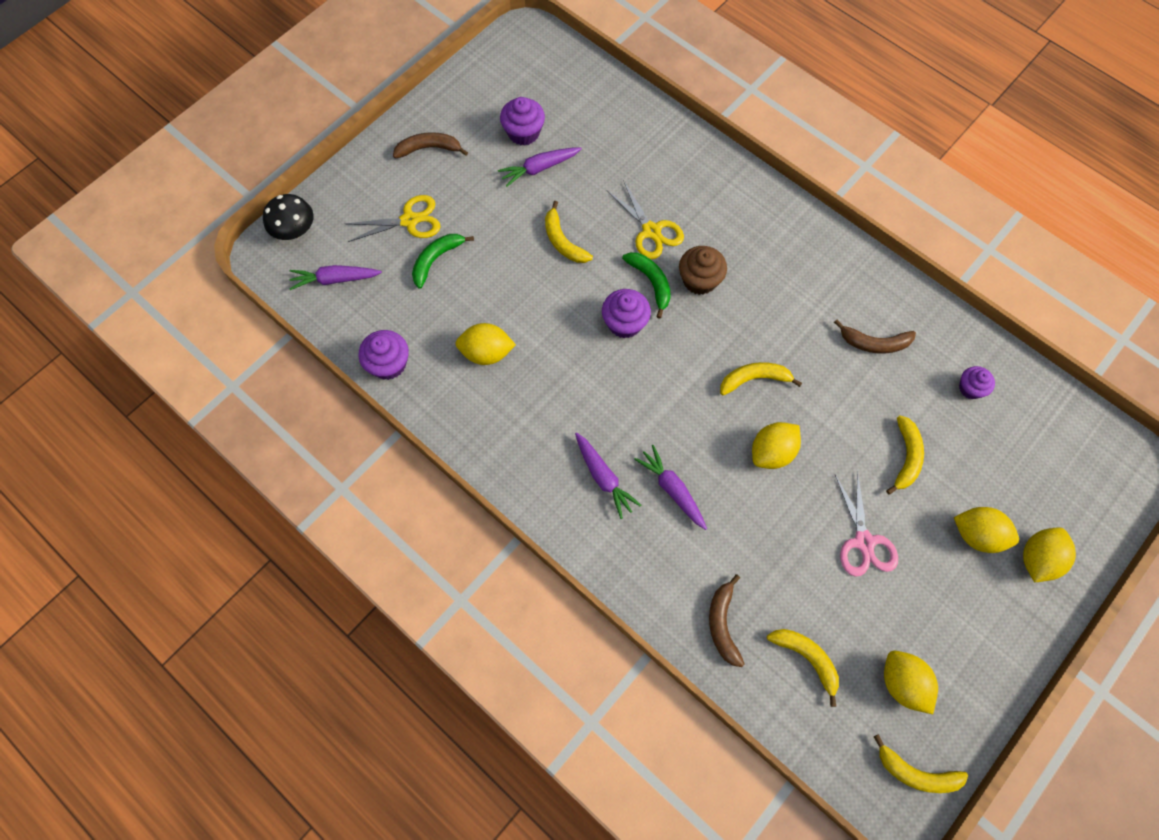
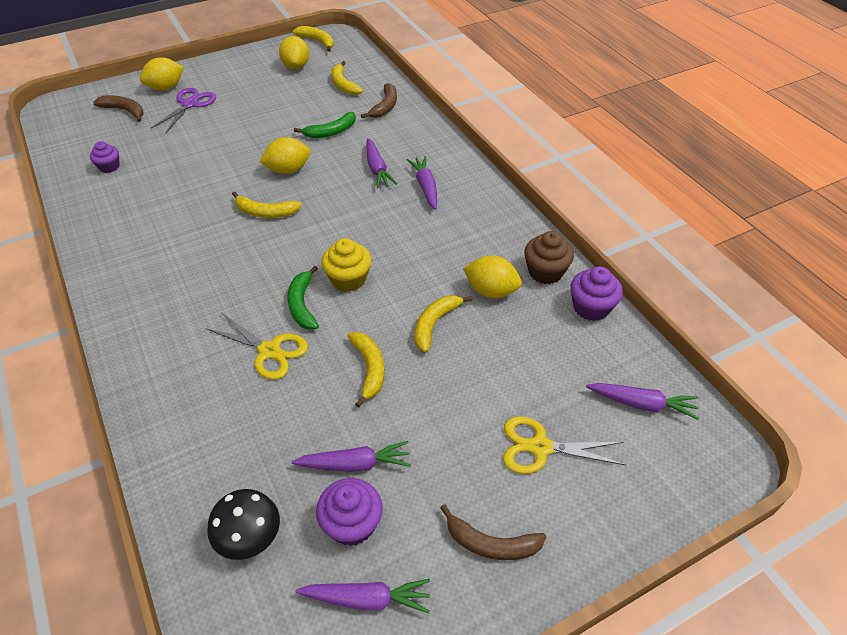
camera: 160 degrees left, 20 degrees down
(294, 230) = (692, 480): black mushroom -> black mushroom (249, 537)
(436, 260) = (518, 391): green banana -> green banana (331, 132)
(495, 98) = (367, 599): none -> purple carrot
(625, 323) = (348, 279): purple cupcake -> yellow cupcake
(651, 231) = (270, 351): yellow scissors -> yellow scissors turned 135 degrees clockwise
(699, 280) = (255, 294): brown cupcake -> brown cupcake (545, 272)
(864, 542) = (265, 117): pink scissors -> none
(874, 343) = (149, 209): brown banana -> brown banana (125, 111)
(906, 457) = (196, 145): yellow banana -> yellow banana (434, 324)
(977, 535) = (190, 104): yellow lemon -> purple scissors

